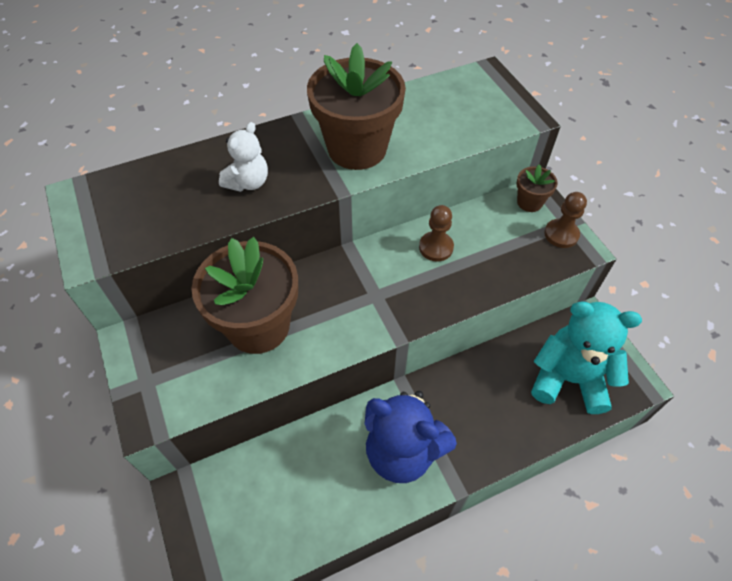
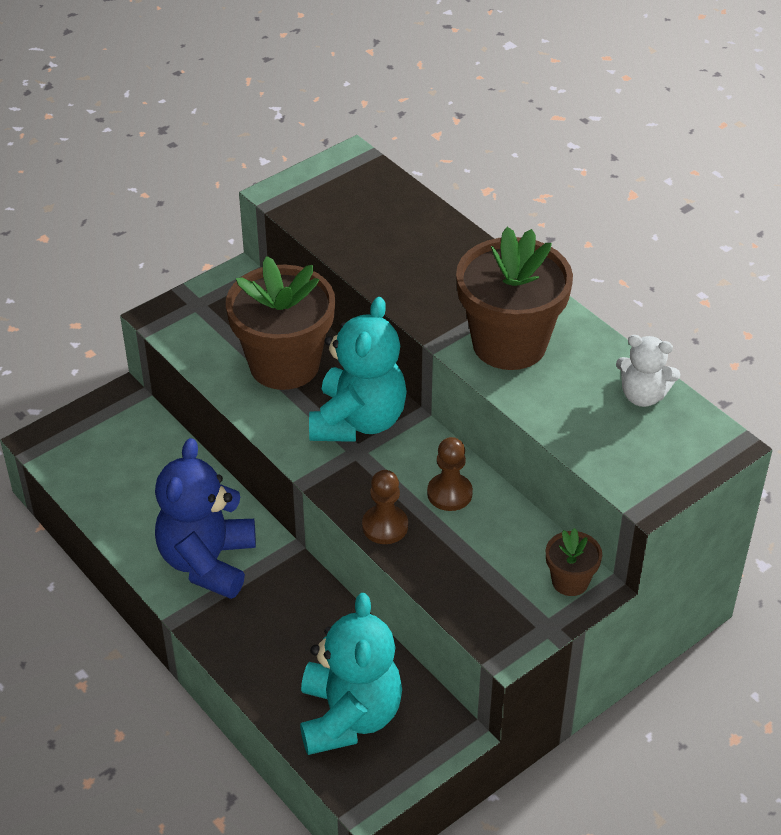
camera: 75 degrees right, 10 degrees down
(248, 182) = (417, 270): white teddy bear -> white teddy bear (643, 395)
(343, 287) = (358, 421): none -> turquoise teddy bear
(561, 234) = (523, 621): brown pawn -> brown pawn (385, 526)

